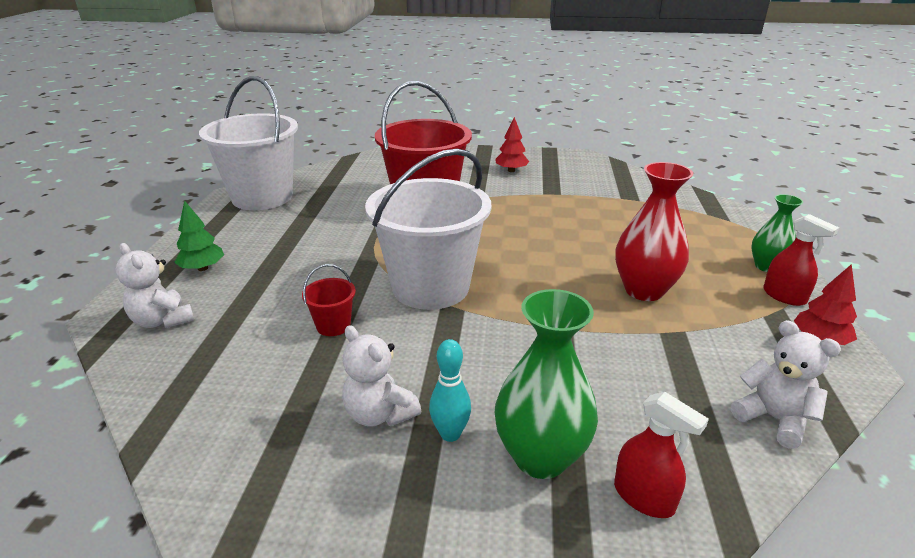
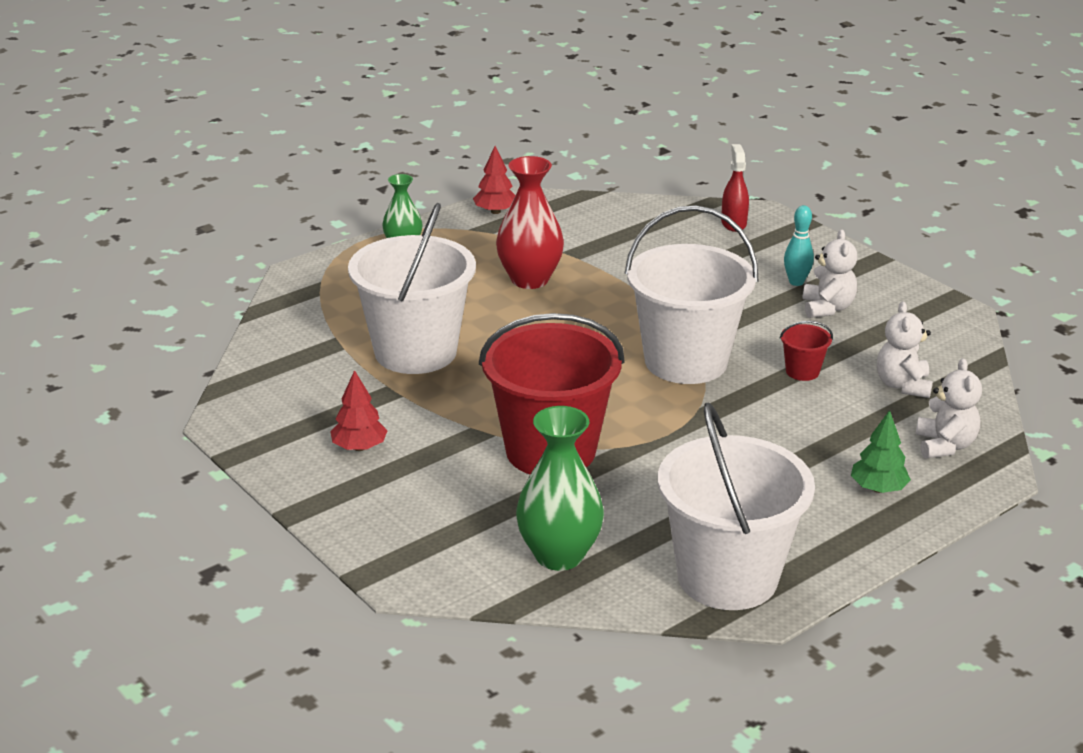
camera: 135 degrees left, 0 degrees up
(540, 457) = (760, 254): green vase -> green vase (559, 555)
(587, 213) = (415, 352): none -> white bucket
(773, 419) = (610, 209): white teddy bear -> white teddy bear (902, 385)
(784, 296) = (447, 232): red spray bottle -> none

